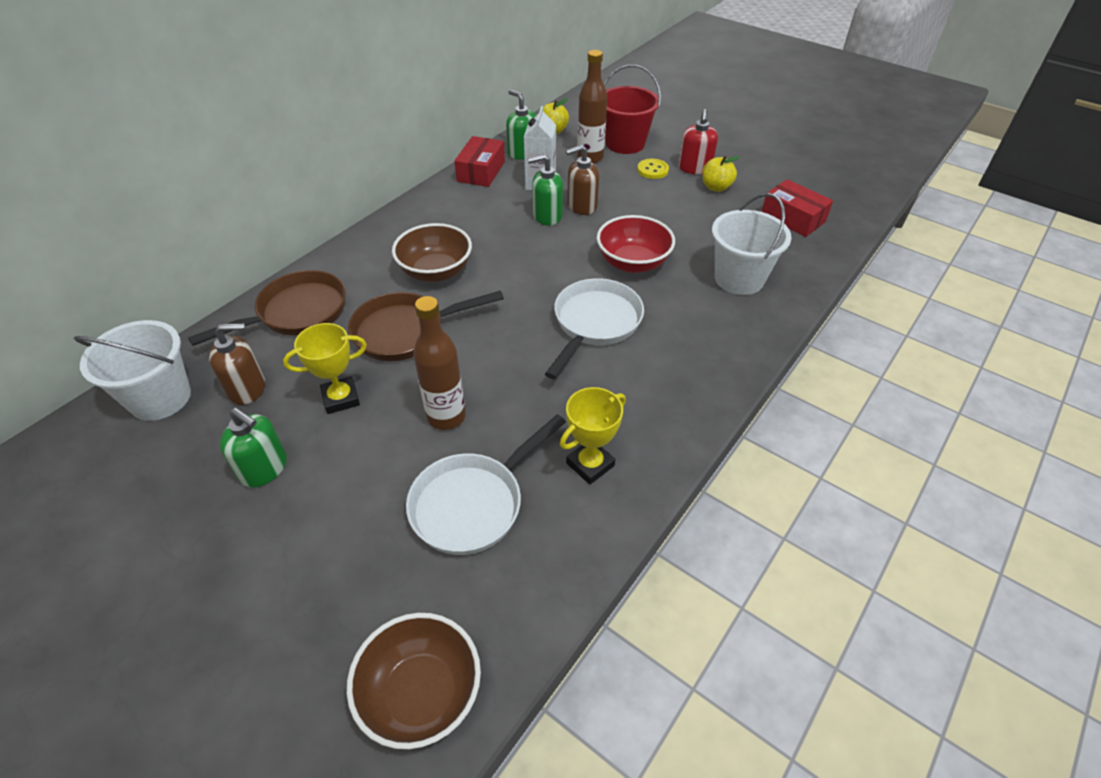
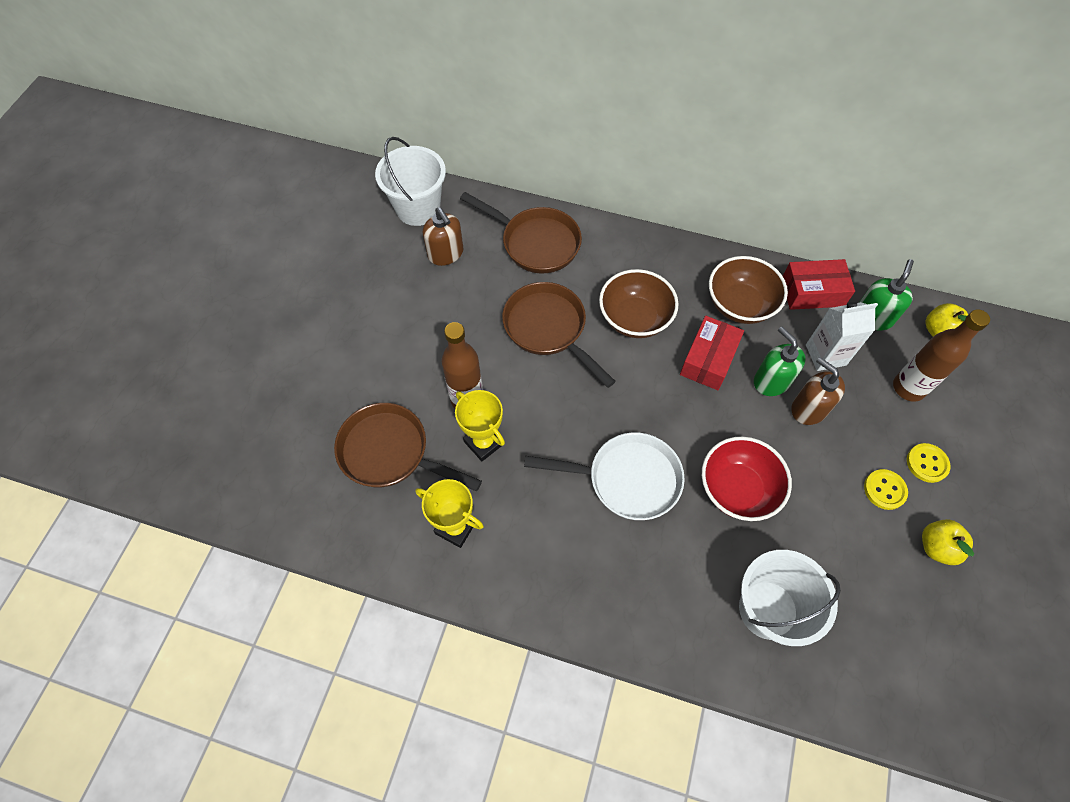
camera: 70 degrees right, 15 degrees up
(264, 469) = (379, 303): green soap dispenser -> none
(341, 398) = (459, 318): yellow trophy -> yellow trophy (483, 443)
(421, 693) = (238, 479): brown bowl -> brown bowl (740, 305)
(473, 503) = (391, 453): white pan -> brown pan
(625, 143) = (965, 416): red bucket -> none
(664, 194) = (884, 490): none -> yellow button
(694, 168) = (963, 512): red soap dispenser -> none
(792, 218) = (925, 656): red box -> red box (708, 359)

